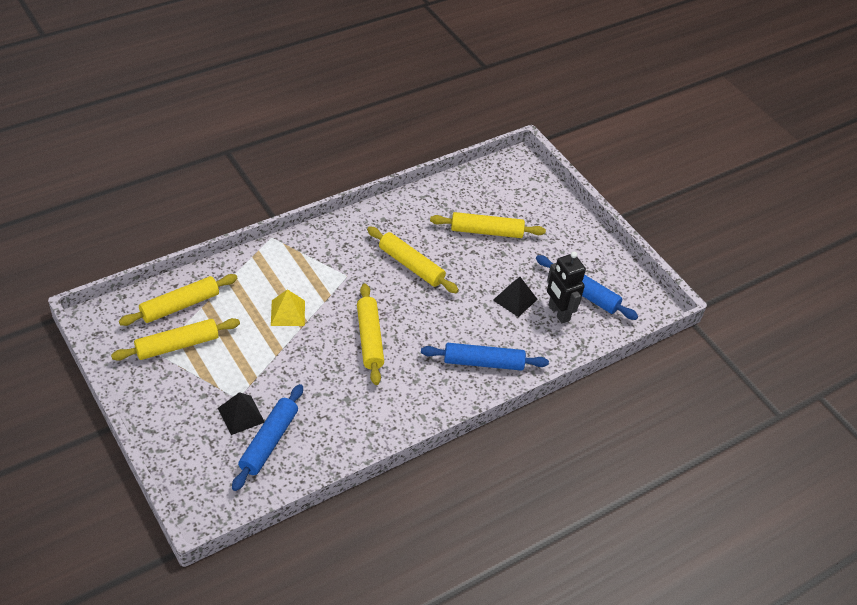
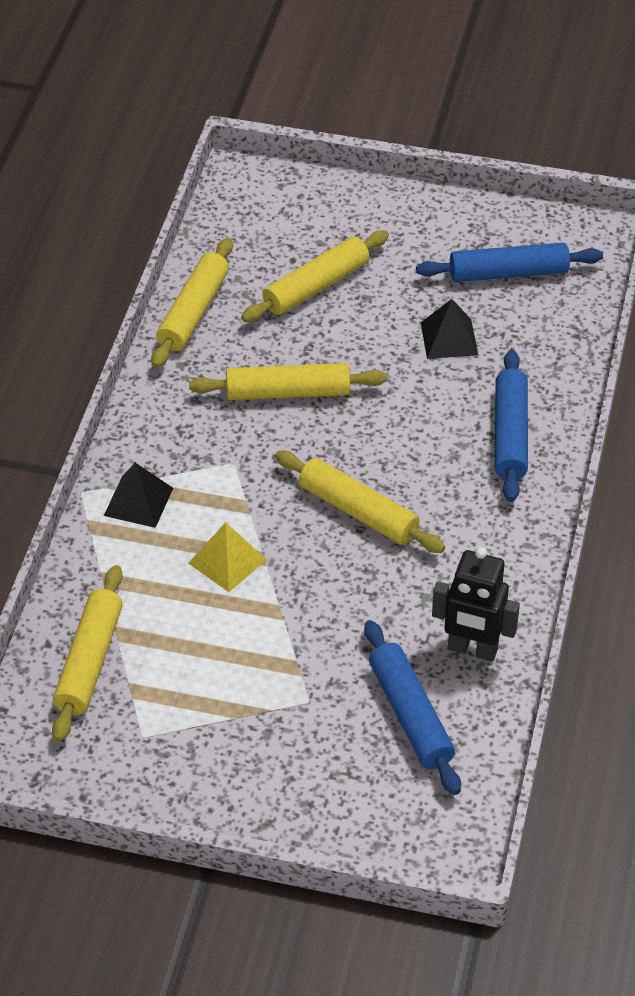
camera: 40 degrees left, 0 degrees up
(177, 345) = (154, 707): yellow rolling pin -> yellow rolling pin (193, 312)
(241, 415) = (339, 715): black pyramid -> black pyramid (138, 501)
(483, 362) = (510, 434): blue rolling pin -> blue rolling pin turned 45 degrees counterclockwise
(558, 313) = (511, 316): black robot -> black robot (472, 649)

